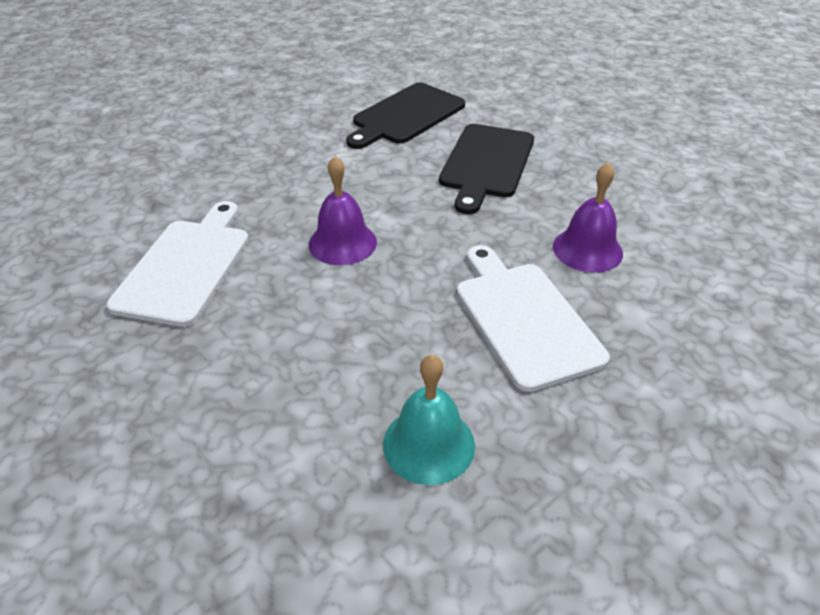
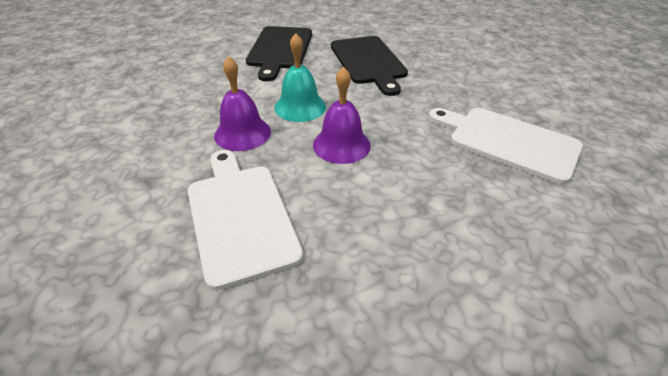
camera: 35 degrees left, 0 degrees up
(429, 444) = (565, 247): turquoise bell -> turquoise bell (300, 107)
(587, 249) = (485, 89): purple bell -> purple bell (242, 133)

